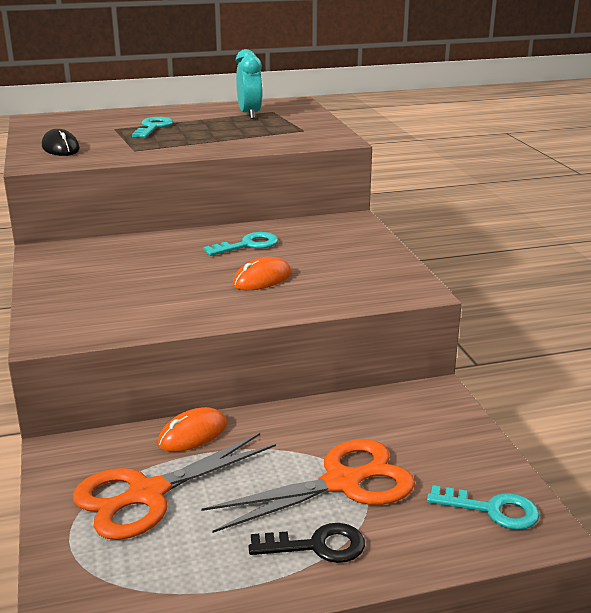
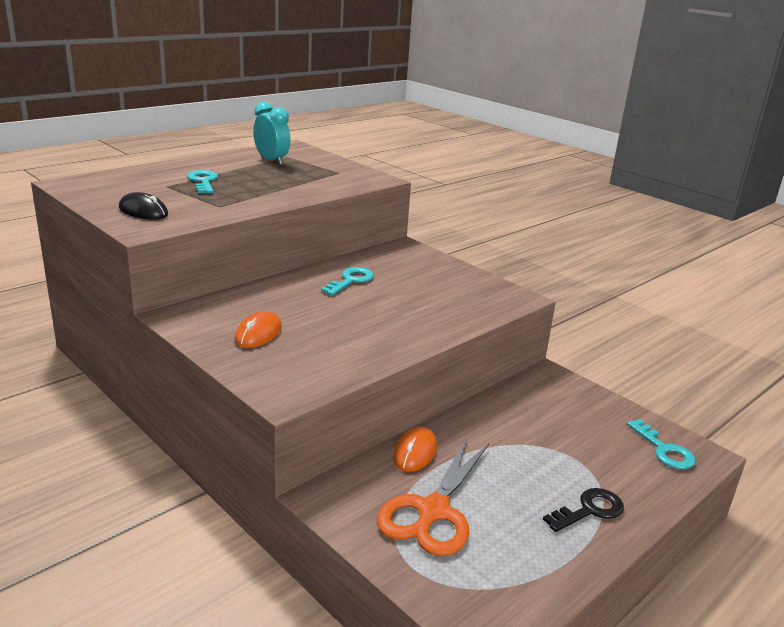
camera: 30 degrees left, 0 degrees up
(262, 279) = (397, 308): orange mouse -> orange mouse (258, 333)
(343, 482) = (558, 459): orange scissors -> none
(492, 510) = (664, 450): turquoise key -> turquoise key turned 75 degrees clockwise

